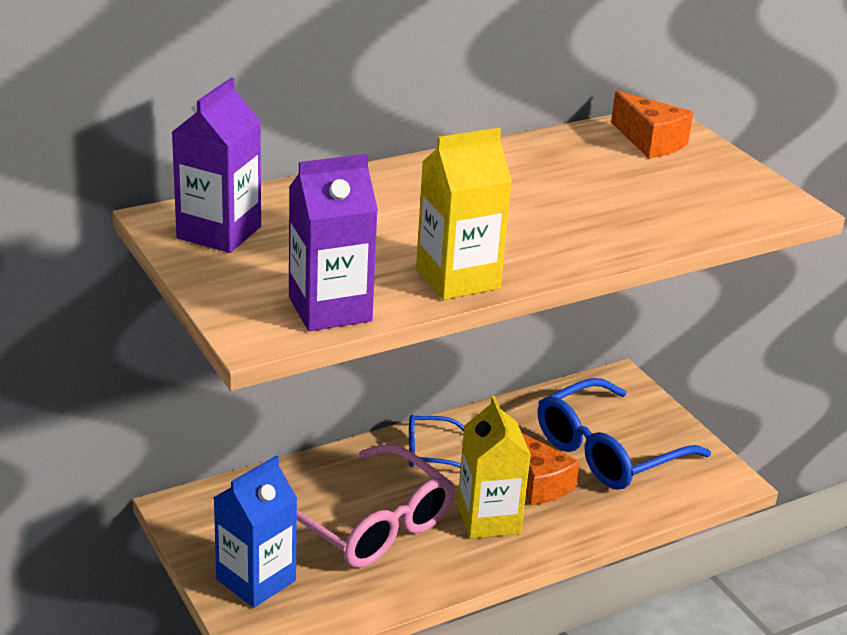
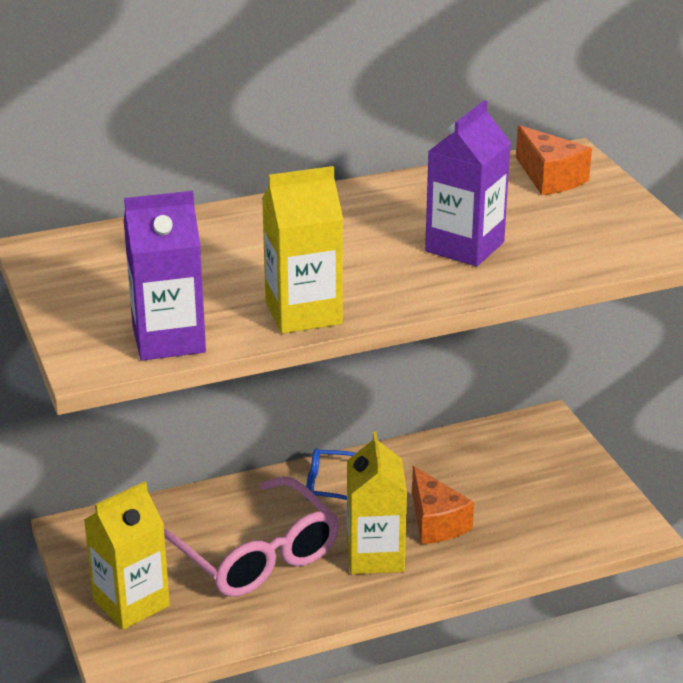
camera: 10 degrees right, 0 degrees up
(219, 232) = (86, 262): purple carton -> purple carton (464, 247)
(256, 580) = (131, 603): blue carton -> yellow carton
(608, 451) = (515, 493): blue glasses -> none

